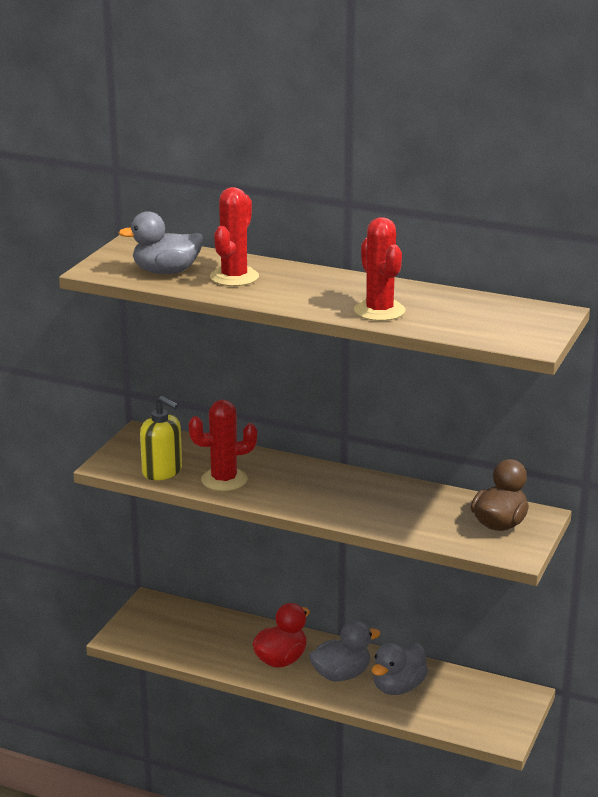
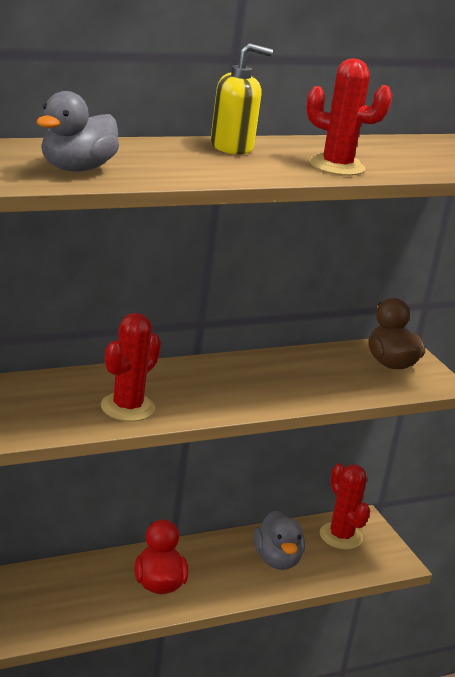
camera: 50 degrees left, 0 degrees up
(162, 471) = (56, 421): yellow soap dispenser -> yellow soap dispenser (232, 147)
(234, 277) = (152, 161): red cactus -> red cactus (341, 536)
(341, 675) = (222, 572): grey duck -> none

